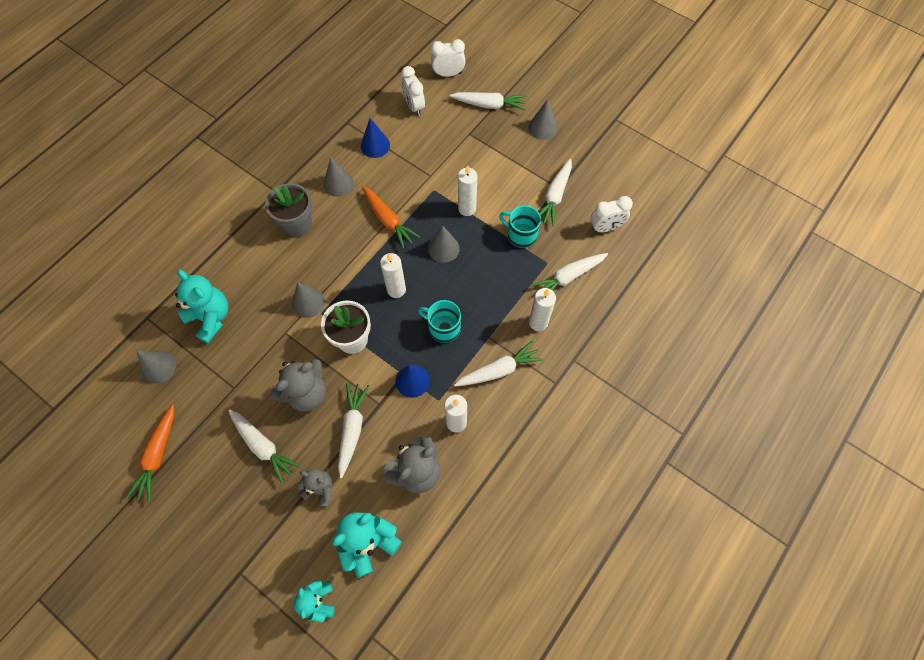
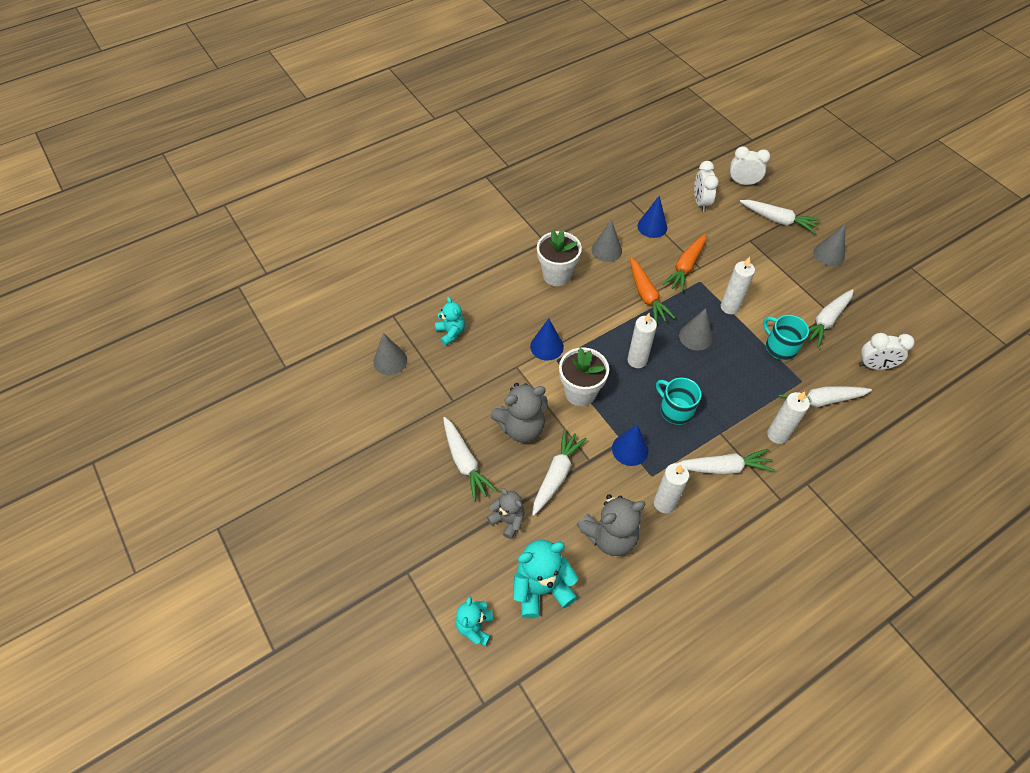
camera: 20 degrees right, 10 degrees down
(158, 455) = (364, 438): orange carrot -> orange carrot (685, 267)
(211, 318) = (451, 332): turquoise teddy bear -> turquoise teddy bear, size x0.61
(297, 224) = (557, 275): grey flower pot -> white flower pot
(308, 302) = (546, 346): grey cone -> blue cone

